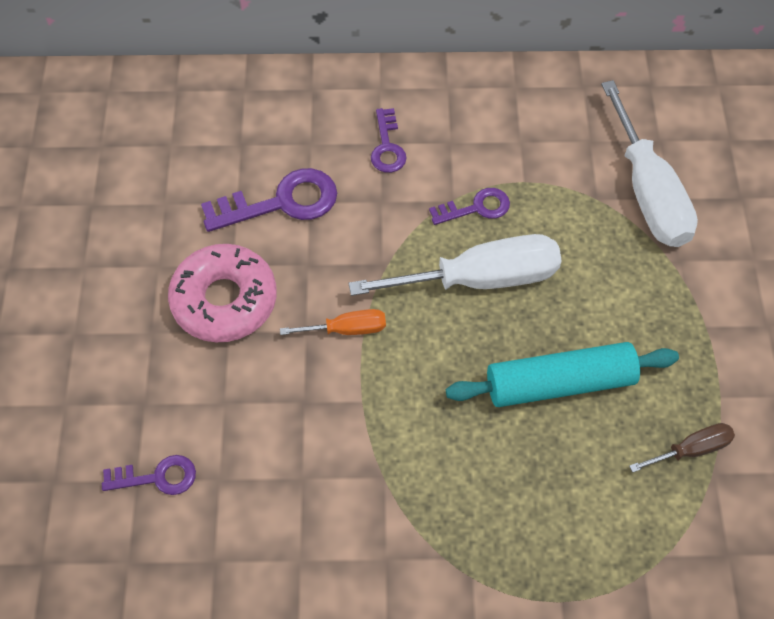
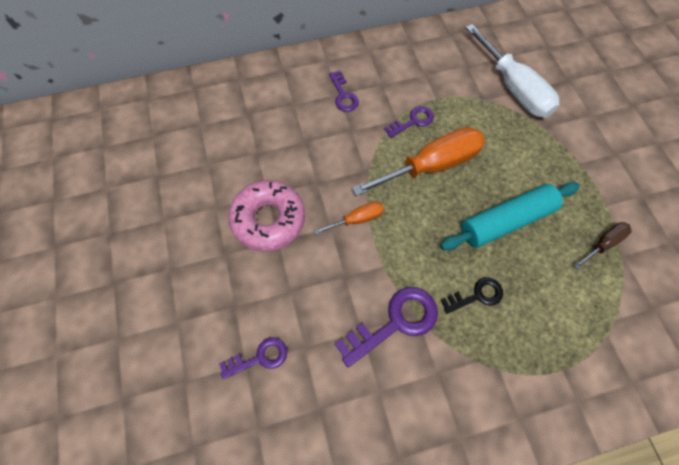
camera: 15 degrees left, 5 degrees up
(281, 202) = (286, 146): purple key -> purple key (395, 322)
(477, 473) = (476, 295): none -> black key
(480, 279) = (431, 165): white screwdriver -> orange screwdriver

